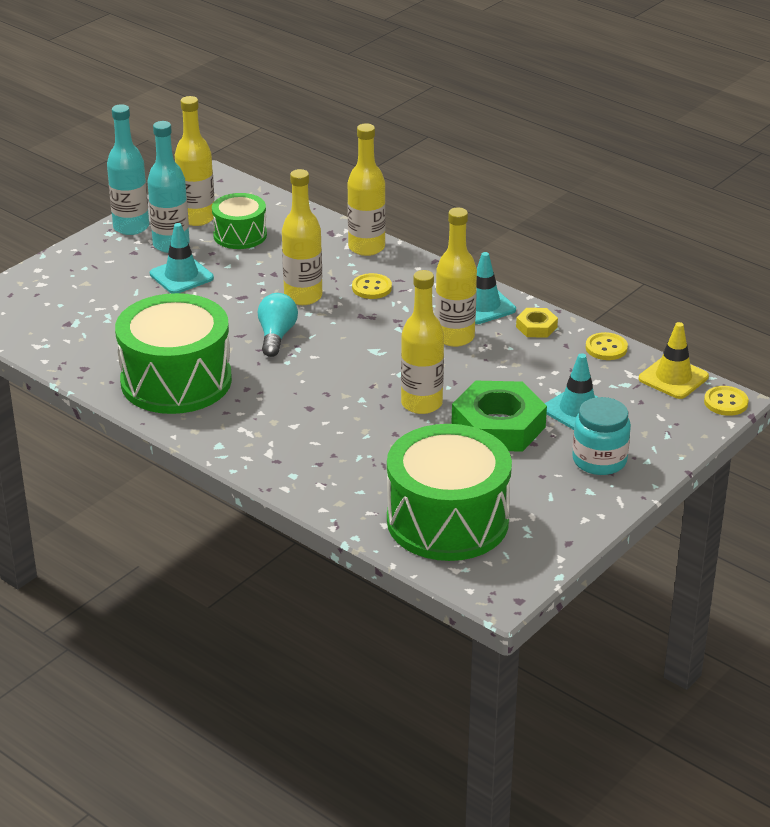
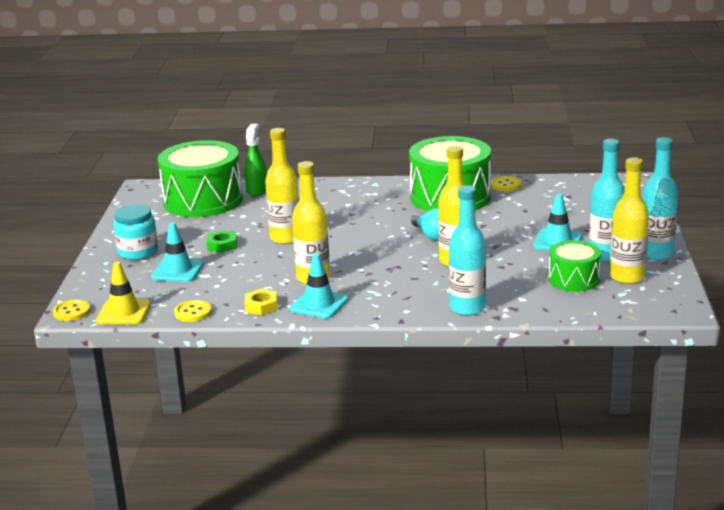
camera: 145 degrees right, 10 degrees down
(364, 506) = (257, 190): none -> green spray bottle
(366, 247) = (467, 308): yellow bottle -> turquoise bottle
(371, 288) = (418, 284): yellow button -> yellow button (506, 185)
(498, 426) = (222, 245): green nut -> green nut, size x0.47

